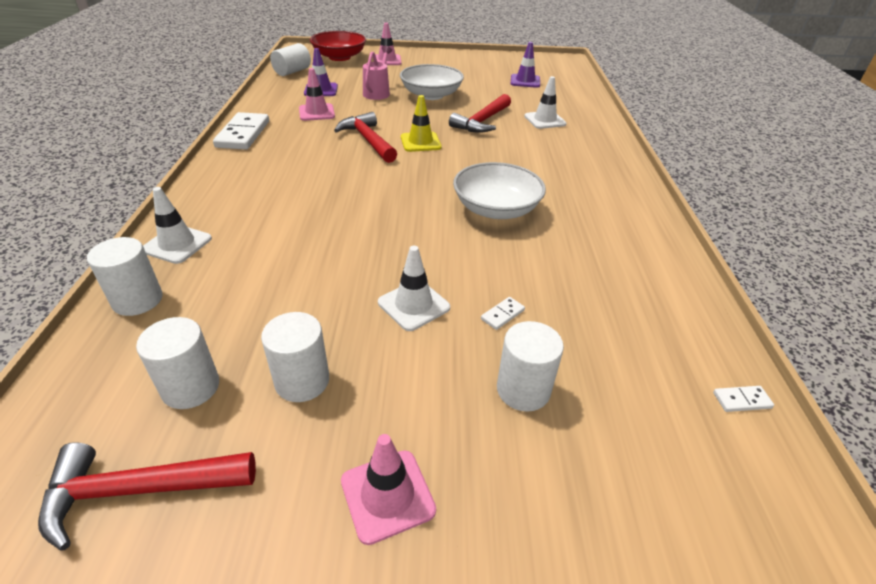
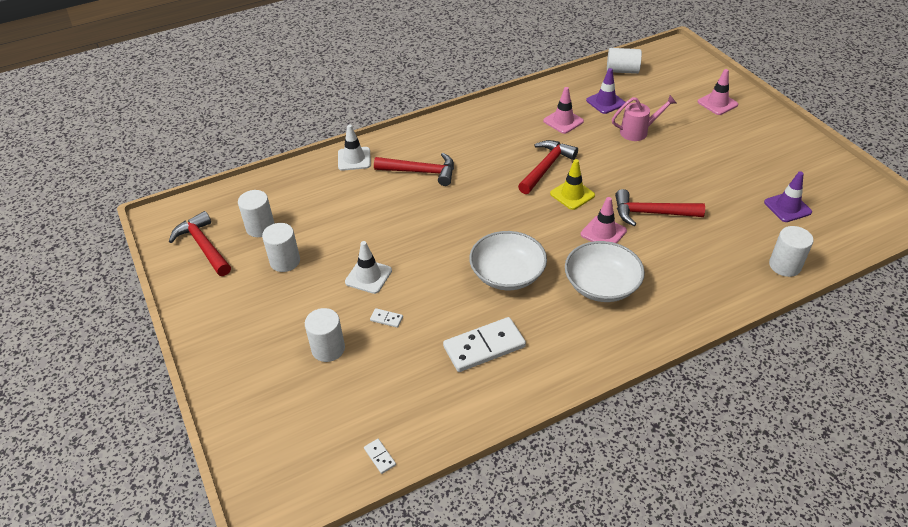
camera: 65 degrees right, 5 degrees up
(137, 300) = (303, 175): white cylinder -> white cylinder (784, 265)
(243, 134) = (494, 109): white domino -> white domino (484, 346)
(275, 206) = (421, 172): none -> red hammer
(339, 57) = (686, 76): red bowl -> none
(387, 495) = (236, 322): pink traffic cone -> pink traffic cone (603, 232)
(431, 95) = (671, 162): white bowl -> white bowl (601, 285)
(545, 120) = (702, 251): white traffic cone -> none

